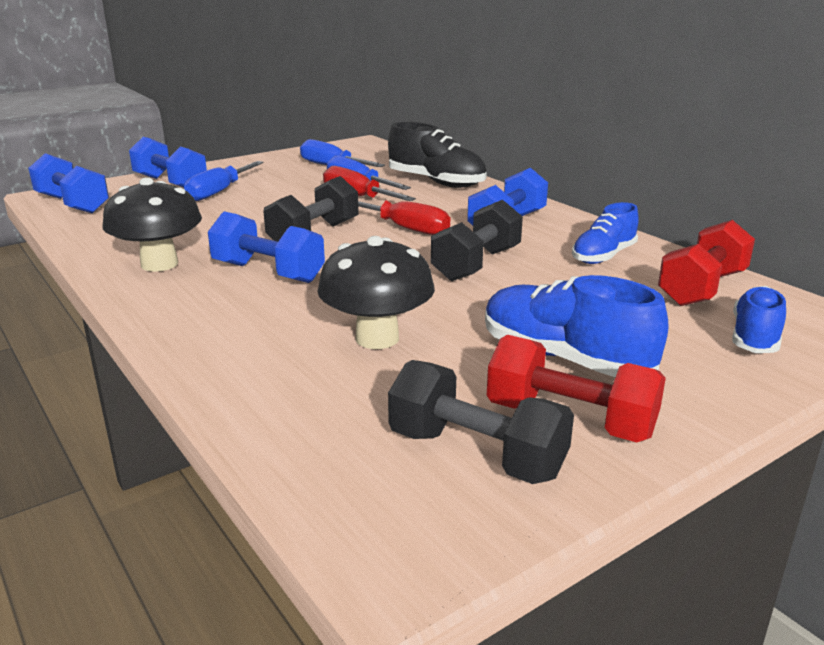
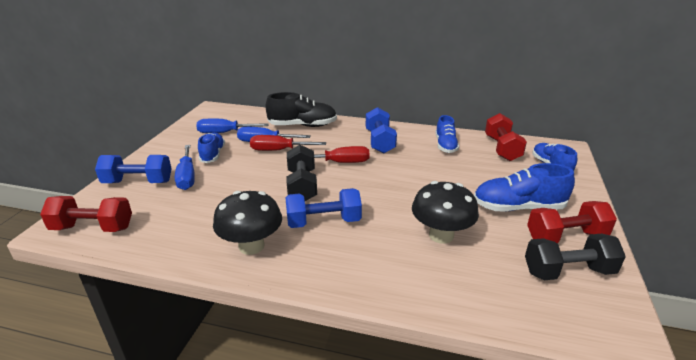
camera: 40 degrees left, 5 degrees up
(72, 204) = (93, 228): blue dumbbell -> red dumbbell
(280, 181) = (213, 155): none -> blue shoe
(476, 264) = (407, 172): black dumbbell -> none

